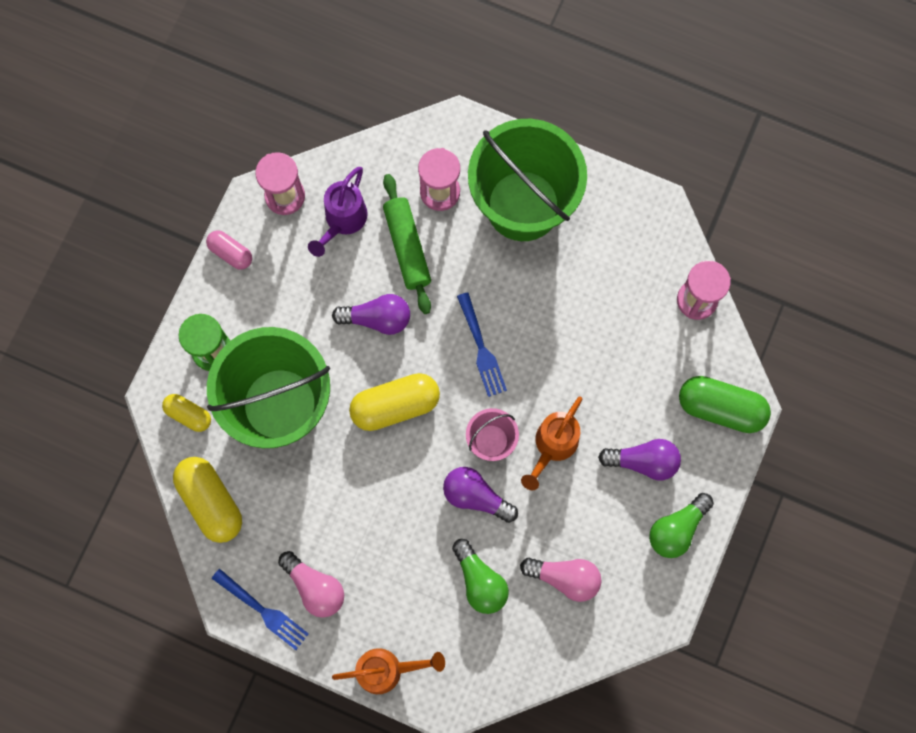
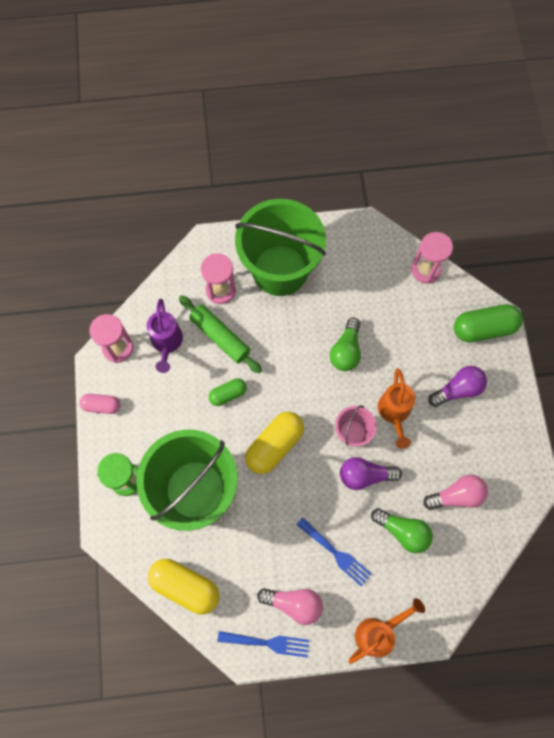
camera: 30 degrees left, 5 degrees down
(188, 414) = (134, 533): yellow capsule -> none
(377, 318) = (228, 394): purple light bulb -> green capsule
(481, 348) = (308, 375): blue fork -> blue fork (335, 553)
(677, 529) = (506, 421): green light bulb -> green light bulb (346, 351)

